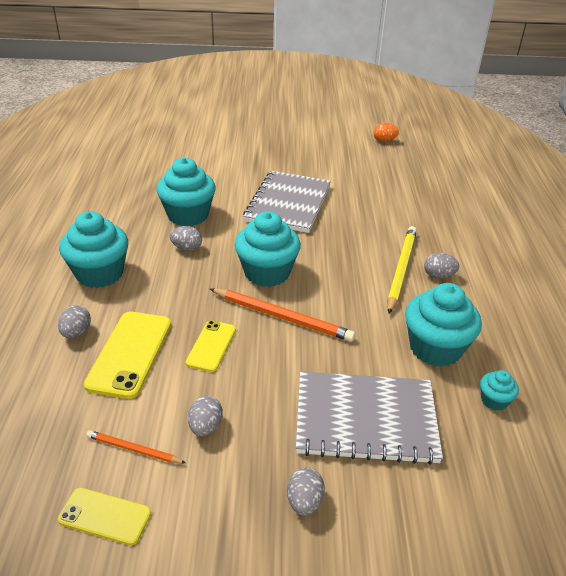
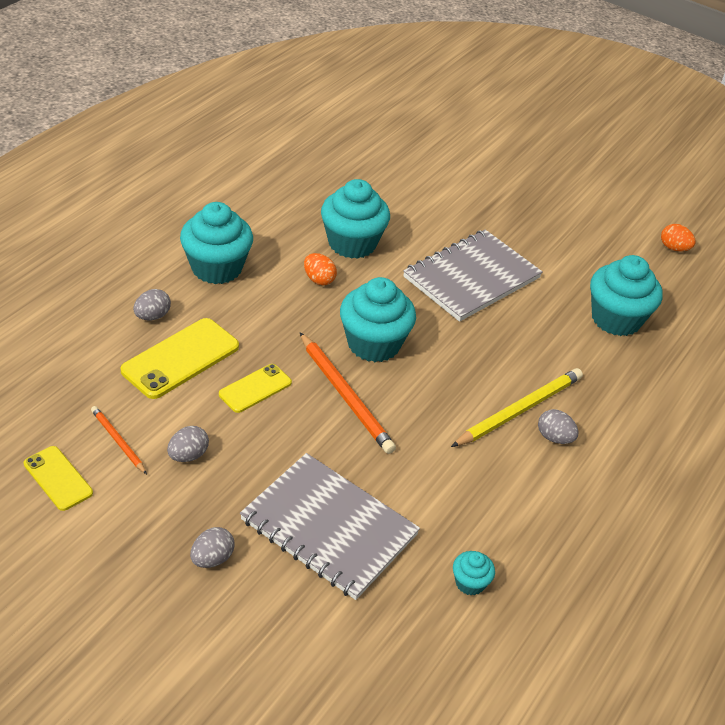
camera: 30 degrees right, 5 degrees up
(187, 248) = (319, 279): grey egg -> orange egg
(435, 348) = (466, 505): turquoise cupcake -> turquoise cupcake (616, 319)

